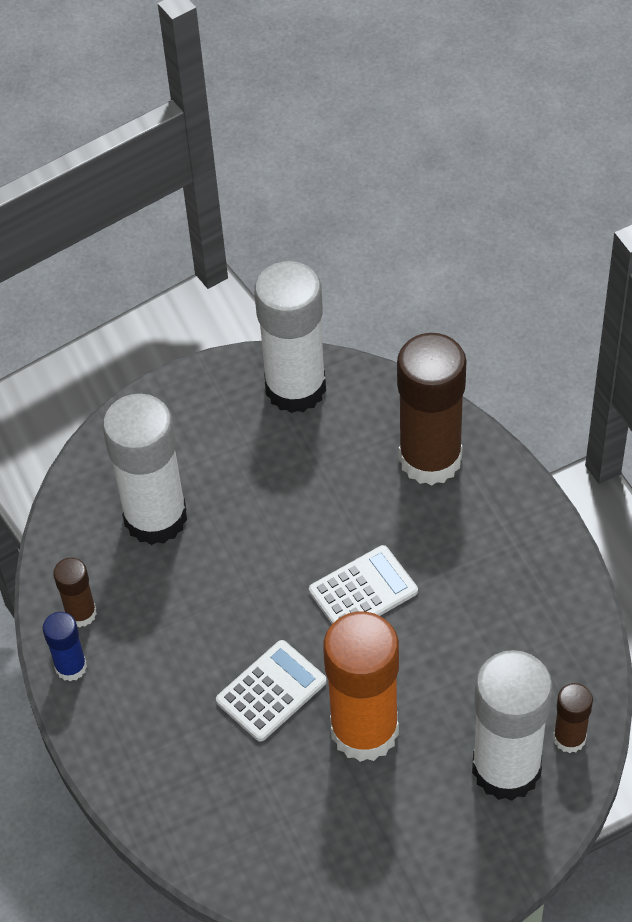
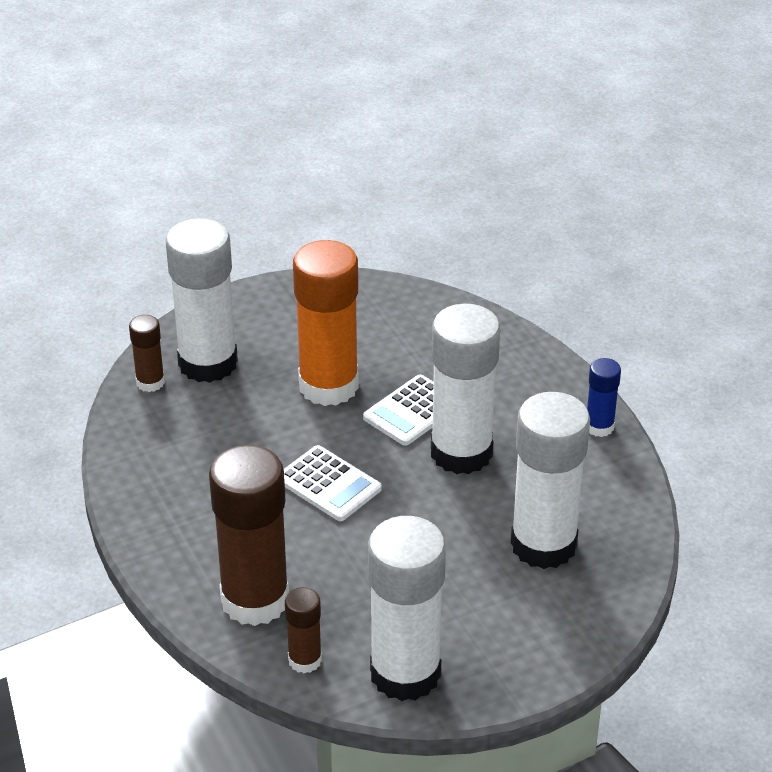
camera: 175 degrees right, 15 degrees down
(81, 613) = (600, 466): brown glue stick -> brown glue stick (305, 660)
(223, 632) = (461, 453): none -> white glue stick
(363, 591) = (328, 484): white calculator -> white calculator turned 105 degrees counterclockwise

